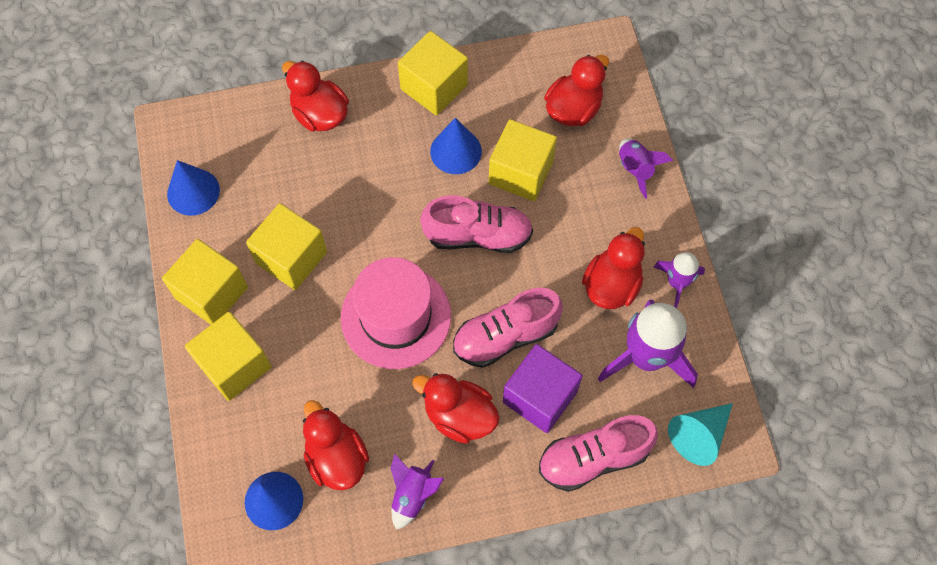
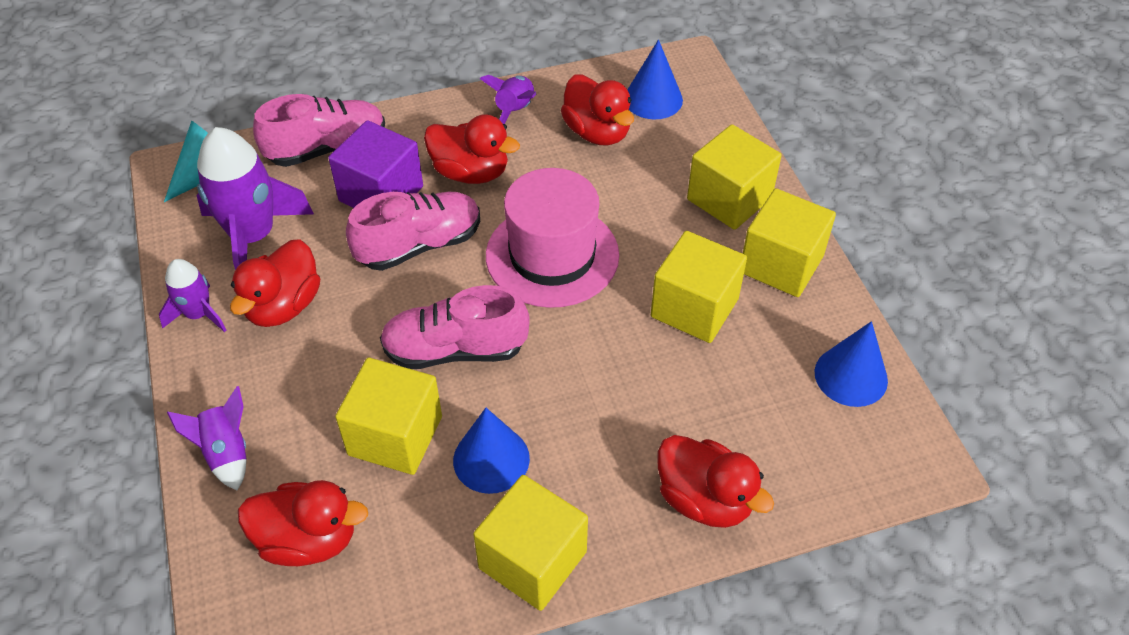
camera: 175 degrees right, 15 degrees down
(573, 109) = (308, 539): red duck -> red duck turned 120 degrees counterclockwise

